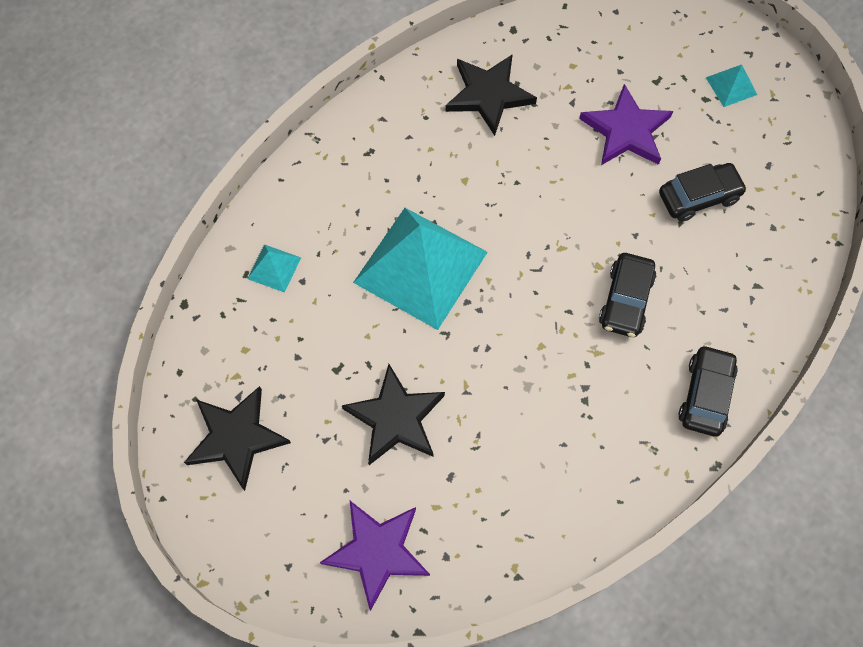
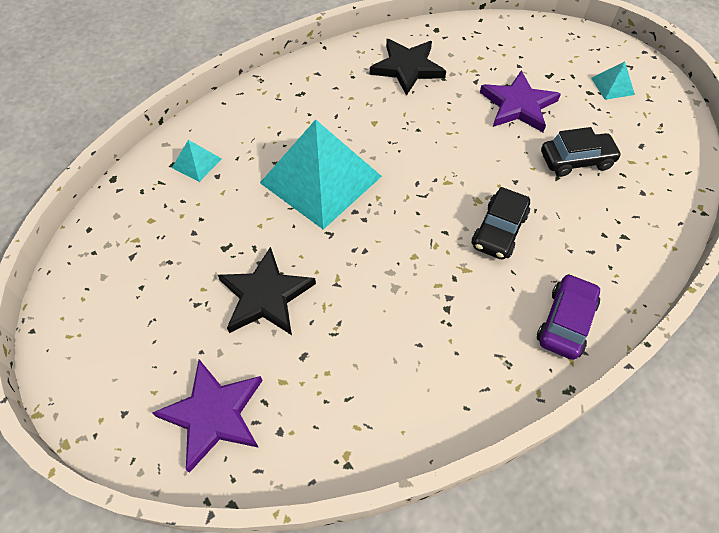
camera: 10 degrees right, 10 degrees down
(236, 438) = (117, 289): black star -> none
(705, 395) = (565, 322): black car -> purple car

